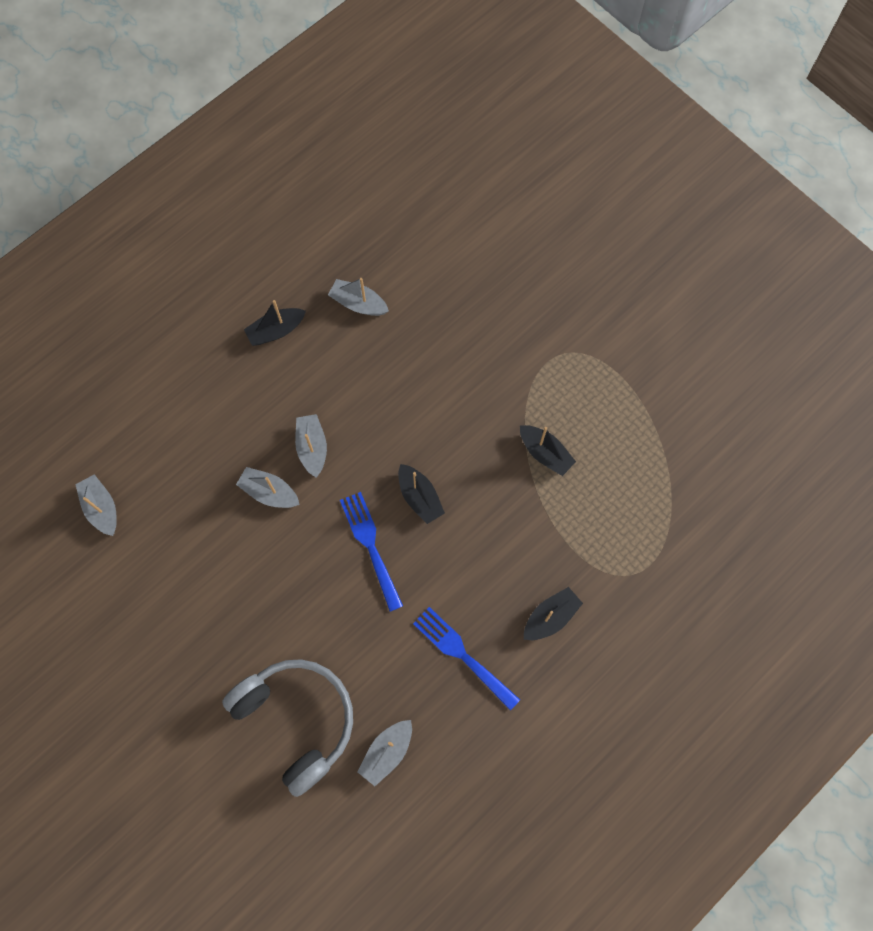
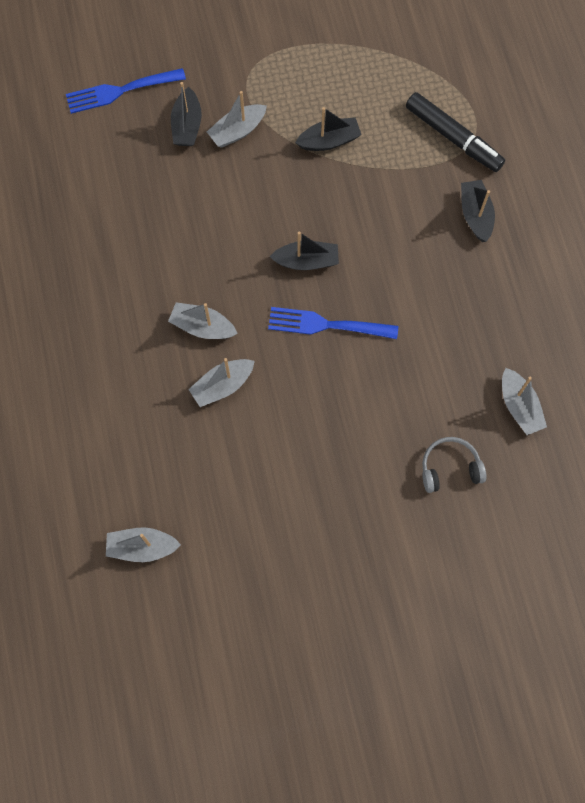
camera: 60 degrees left, 0 degrees up
(276, 331) = (65, 300): black boat -> black boat (187, 125)
(297, 720) = (450, 468): grey headphones -> grey headphones, size x0.49
(358, 303) = (86, 215): grey boat -> grey boat (237, 131)
(462, 655) = (468, 301): blue fork -> blue fork (120, 91)
(615, 557) = (453, 138): none -> black marker

